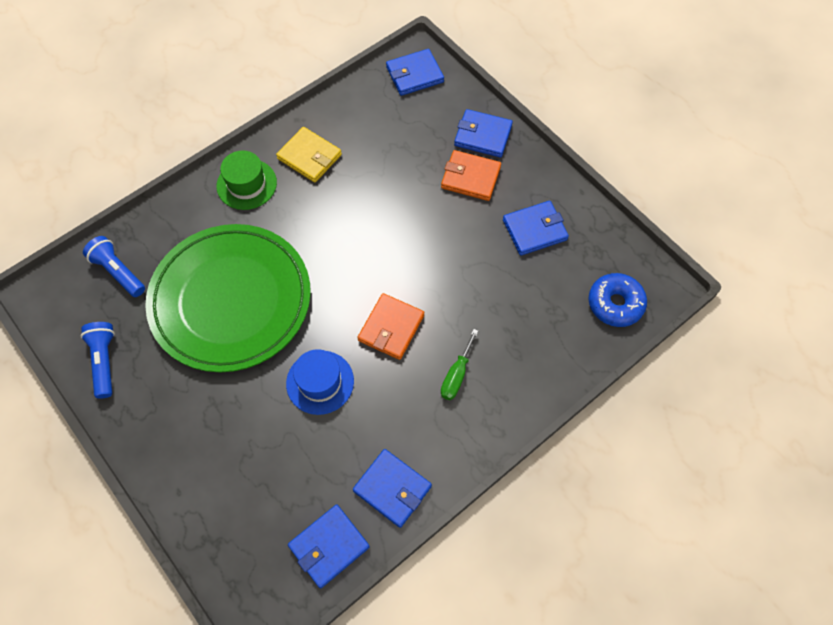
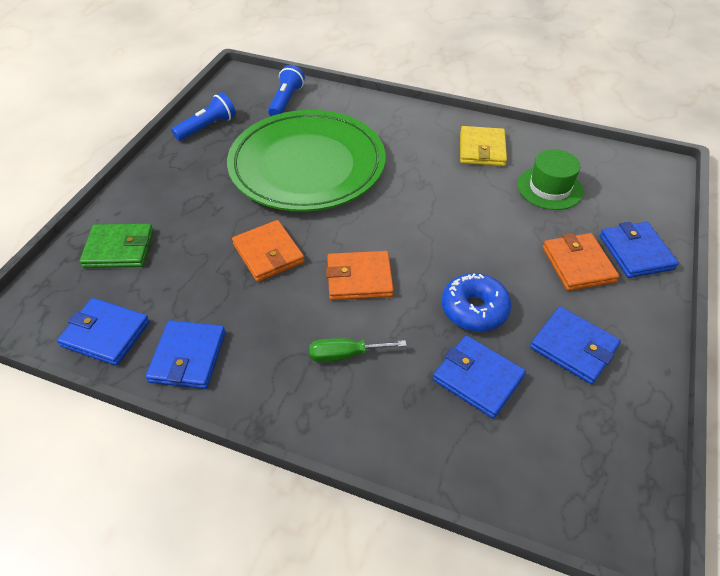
camera: 60 degrees right, 15 degrees down
(231, 505) = (119, 249): none -> green wallet
(246, 184) = (420, 127): green hat -> green hat (549, 188)
(320, 382) = (268, 253): blue hat -> orange wallet
(414, 74) = (641, 175): blue wallet -> blue wallet (478, 378)
(615, 304) = (555, 478): blue donut -> blue donut (474, 309)

